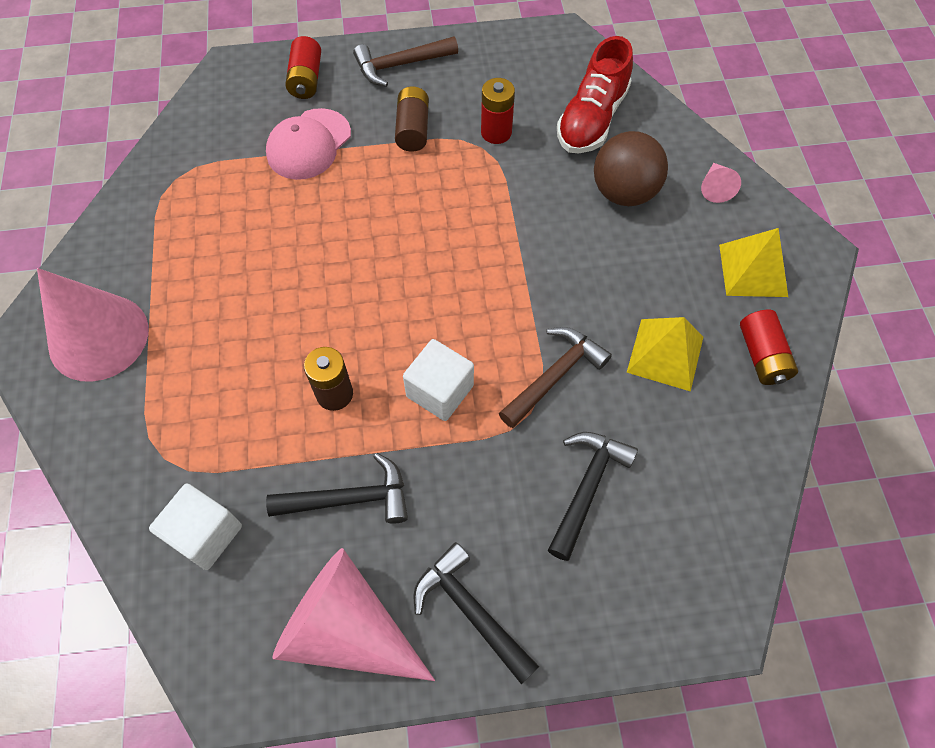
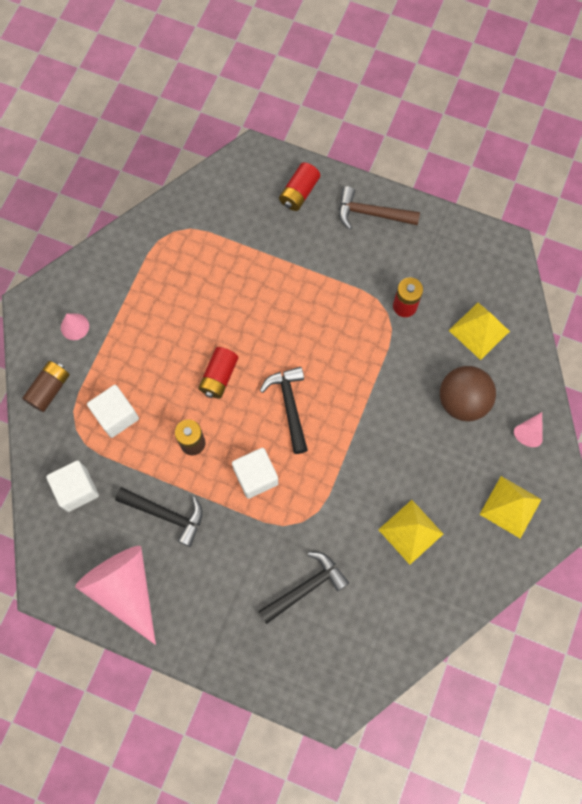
camera: 30 degrees right, 10 degrees up
(98, 337) = (74, 326): pink cone -> pink cone, size x0.42
(213, 413) = (116, 416): none -> white cube
(309, 144) = (272, 249): pink cap -> none
(413, 129) = (349, 273): brown battery -> brown battery (49, 389)
(471, 611) = (196, 619): black hammer -> black hammer (289, 406)
(554, 376) = (331, 506): brown hammer -> none
(592, 119) = (479, 330): red shoe -> yellow pyramid
(762, 356) = (472, 568): red battery -> red battery (219, 377)

